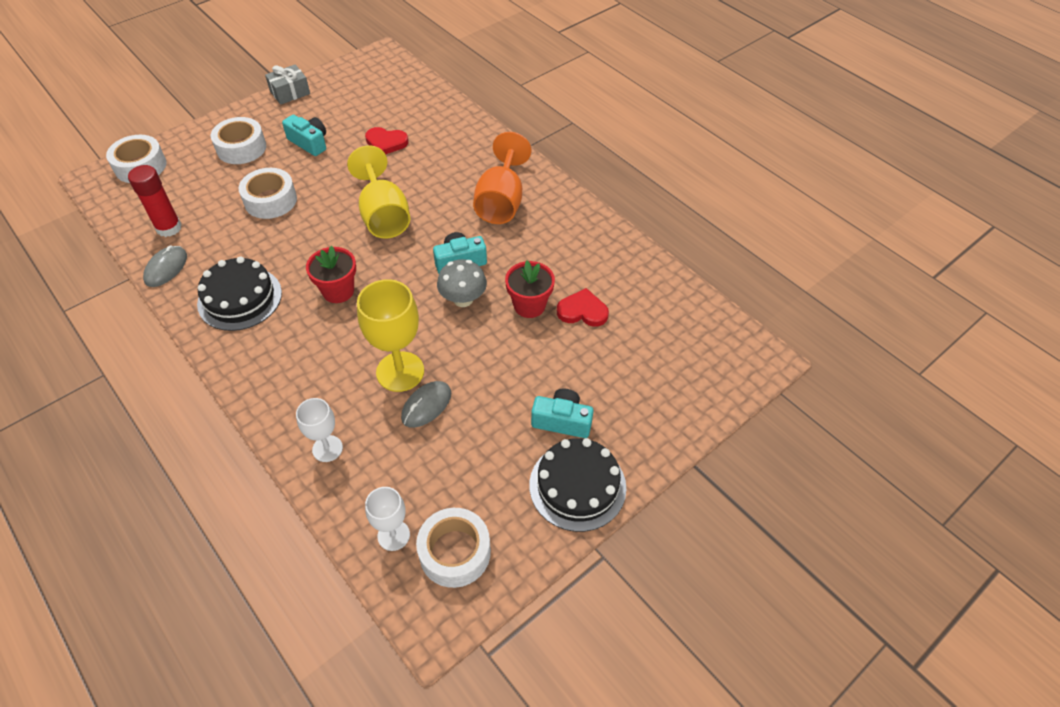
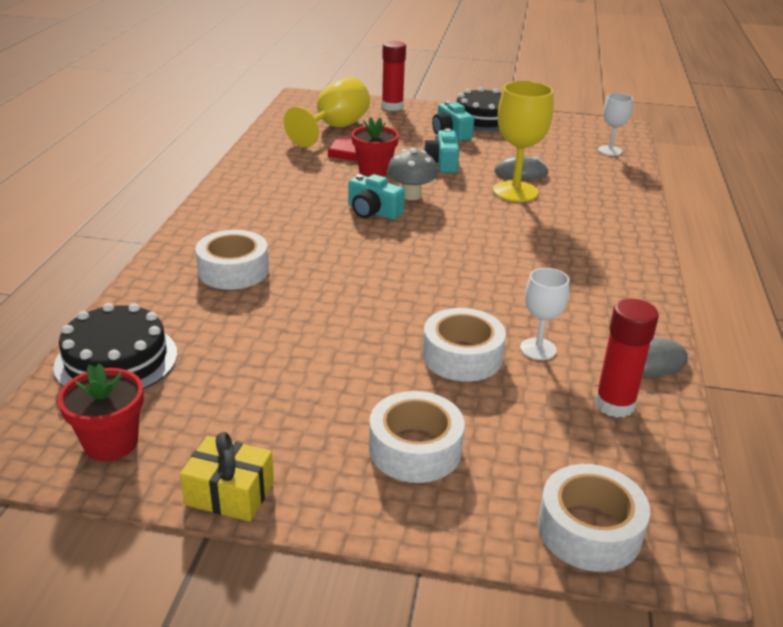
camera: 130 degrees left, 20 degrees down
(240, 298) = (593, 294): black cake -> black cake (116, 360)
(290, 93) = (230, 493): grey gift -> yellow gift
(309, 143) = (326, 392): turquoise camera -> turquoise camera (442, 163)
(327, 448) = (612, 190): white goblet -> white goblet (538, 349)
(338, 291) = (497, 250): red flower pot -> red flower pot (111, 443)
(383, 215) = (375, 272): yellow goblet -> yellow goblet (335, 128)
(386, 143) = (252, 330): red heart -> none
(455, 552) = (582, 134): white tape -> white tape (233, 271)
(501, 202) = (266, 222): orange goblet -> none
(678, 421) = (392, 107): none -> red glue stick

